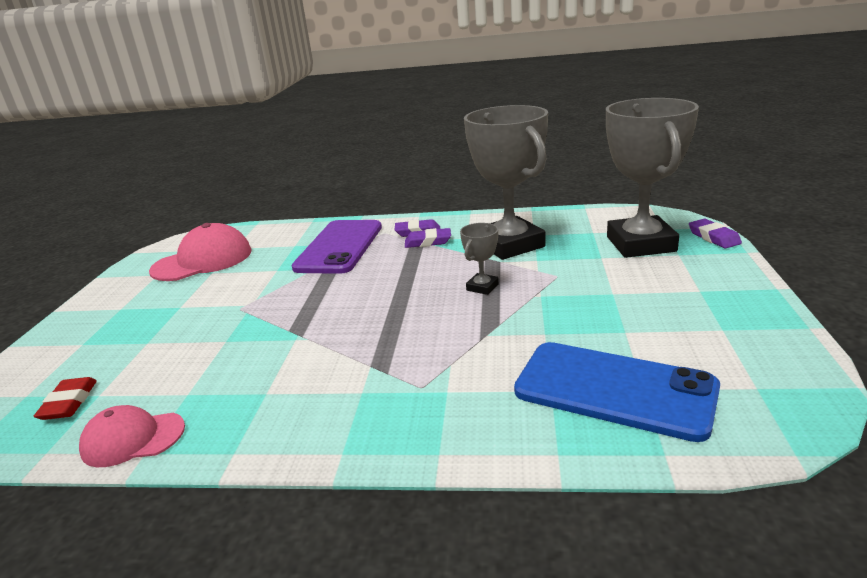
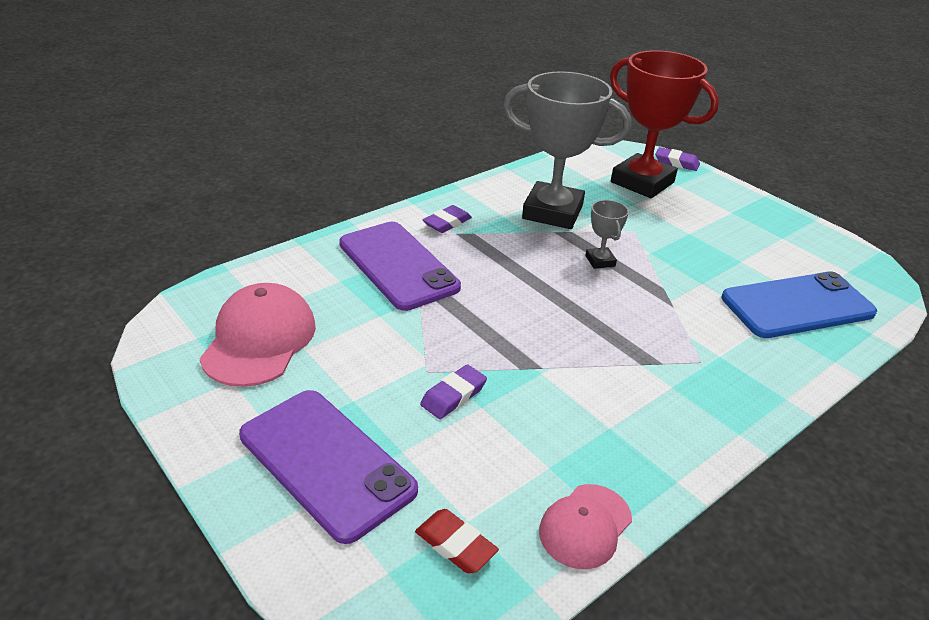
camera: 50 degrees left, 10 degrees up
(111, 330) = (326, 462): none -> purple phone
(428, 242) = (477, 231): purple eraser -> purple eraser (453, 395)
(640, 244) = (642, 182): grey trophy -> red trophy

